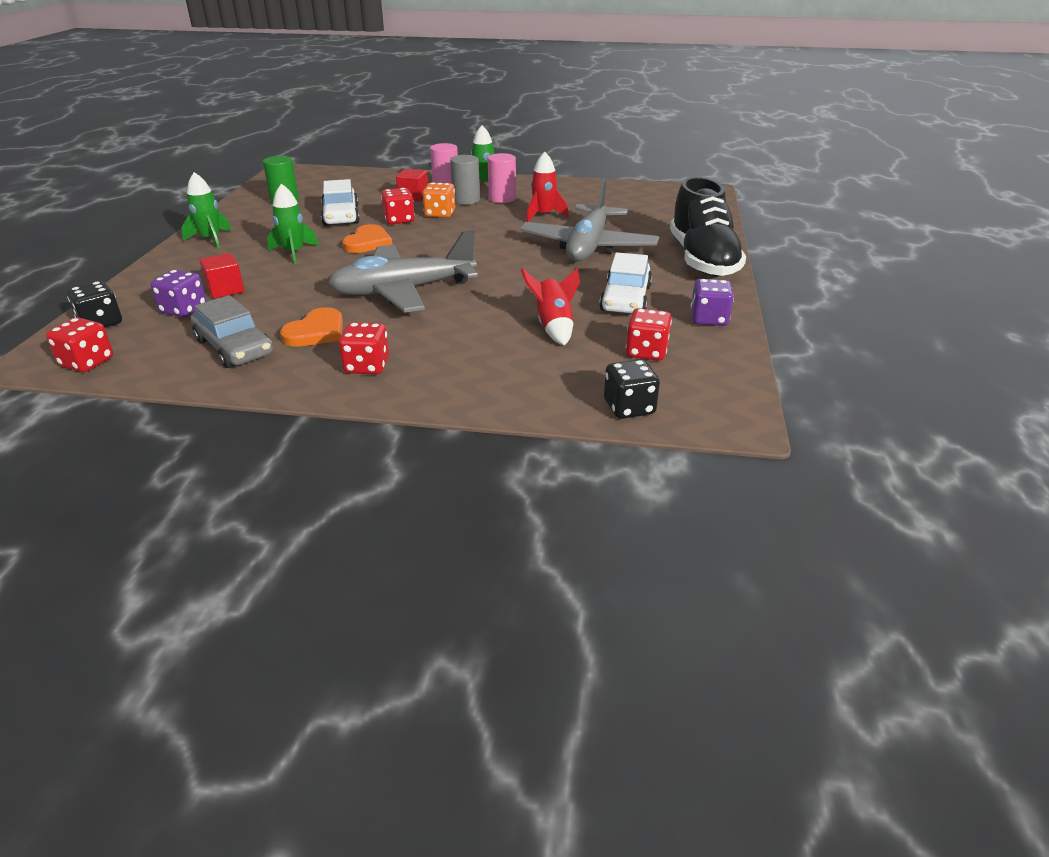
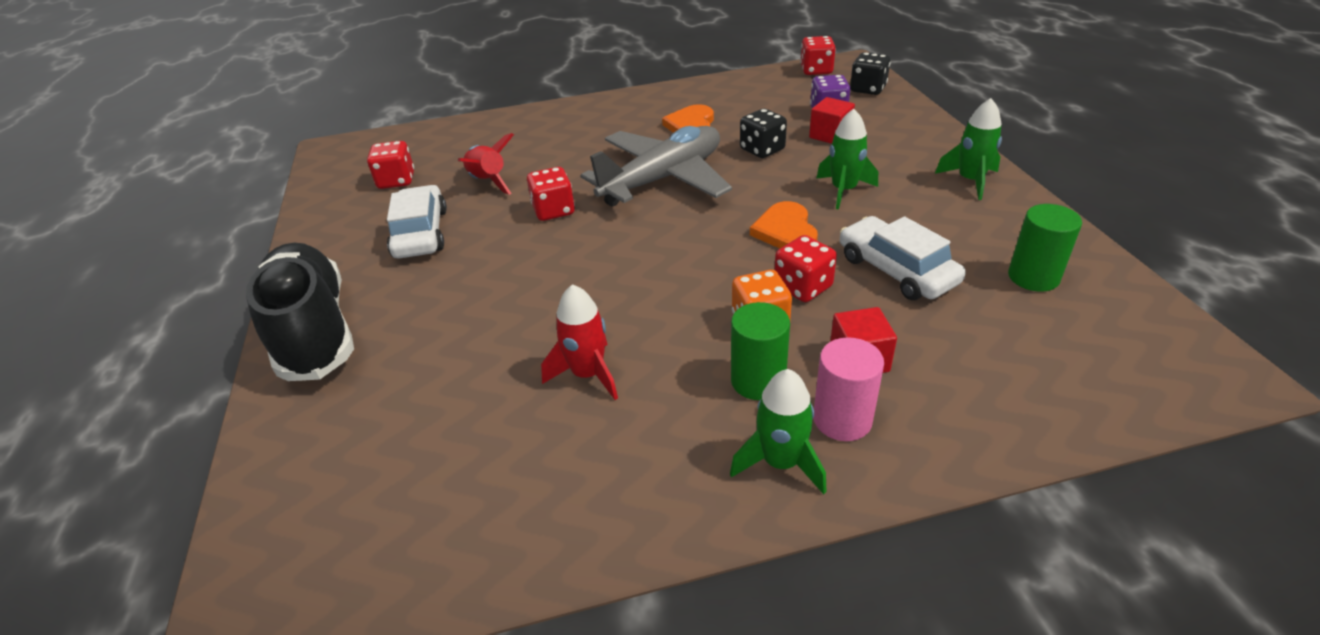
camera: 160 degrees right, 5 degrees up
(234, 347) = (735, 101): grey car -> none
(367, 366) = (620, 115): red dice -> red dice (553, 210)
(466, 200) = (758, 381): grey cylinder -> green cylinder
(502, 198) = (697, 410): pink cylinder -> none
(588, 246) = (485, 311): grey plane -> none
(629, 407) = (409, 138): black dice -> black dice (762, 150)
(709, 319) = (329, 231): purple dice -> none

